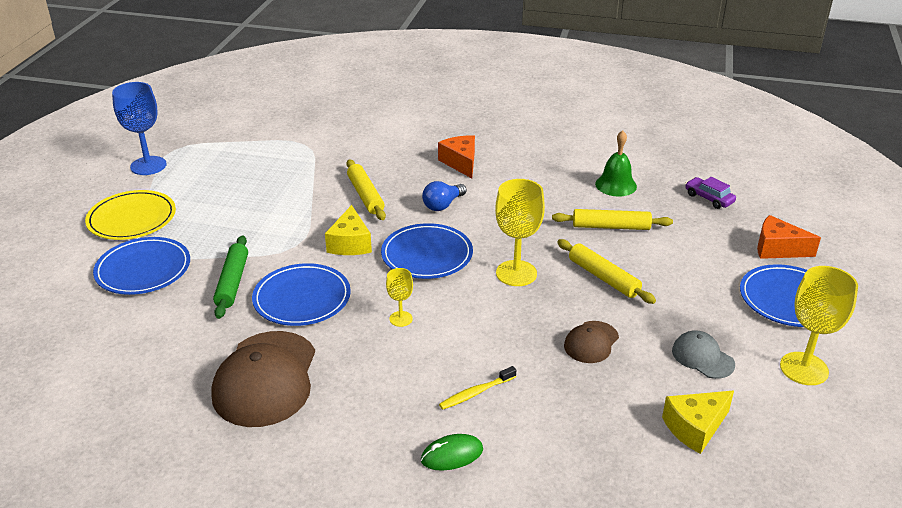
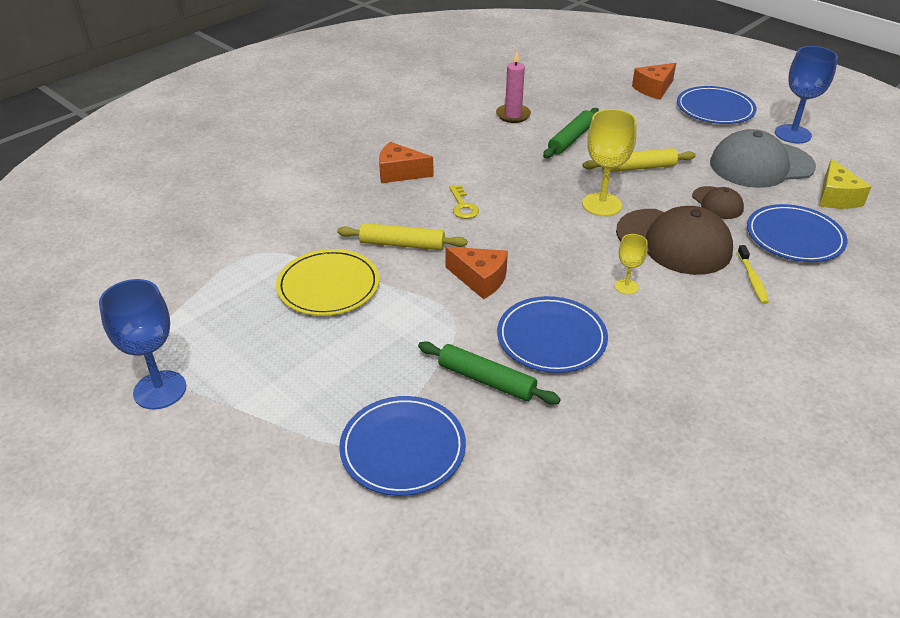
camera: 60 degrees left, 5 degrees up
(132, 218) = (277, 434): yellow plate -> yellow plate (328, 286)
(265, 379) = (669, 399): brown cap -> brown cap (674, 242)
(350, 243) = (480, 279): yellow cheese -> orange cheese
(427, 255) = (537, 241): blue plate -> blue plate (794, 237)
(443, 205) = (463, 206): blue light bulb -> yellow key
(452, 455) = (825, 317): green mouse -> none
(611, 226) = (571, 139): yellow rolling pin -> green rolling pin
(616, 185) = (513, 115): green bell -> pink candle
(702, 357) = (761, 165): grey cap -> grey cap, size x1.97
(709, 198) = (568, 87): purple car -> none
(804, 368) = (792, 134): yellow goblet -> blue goblet

